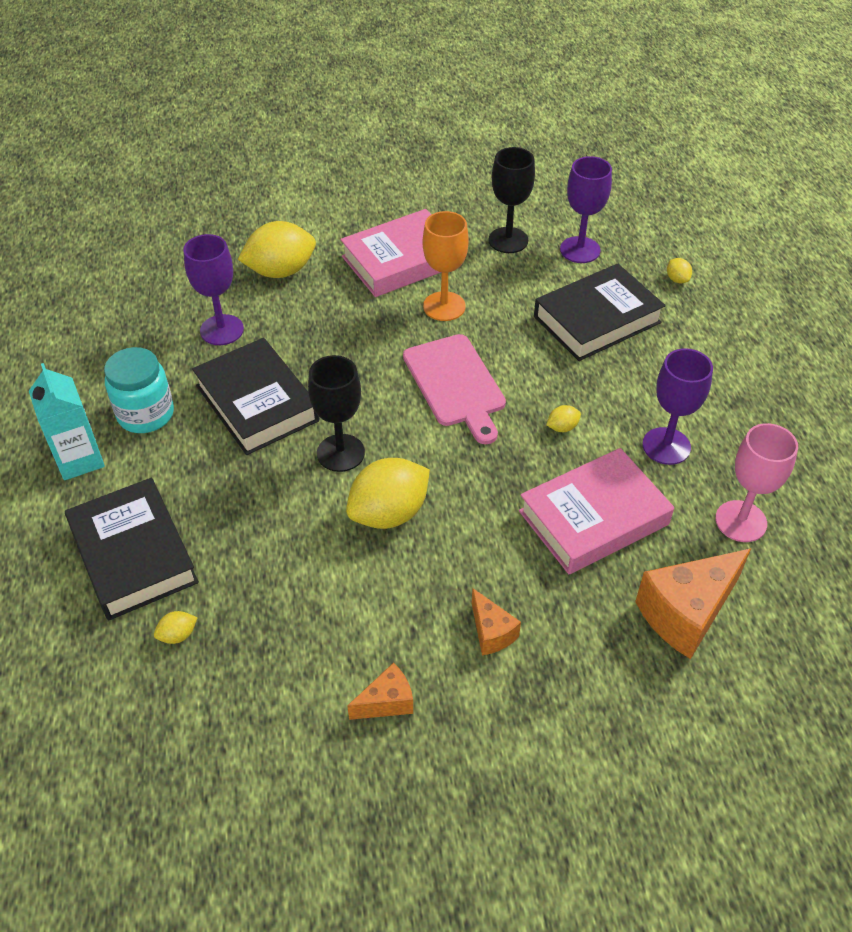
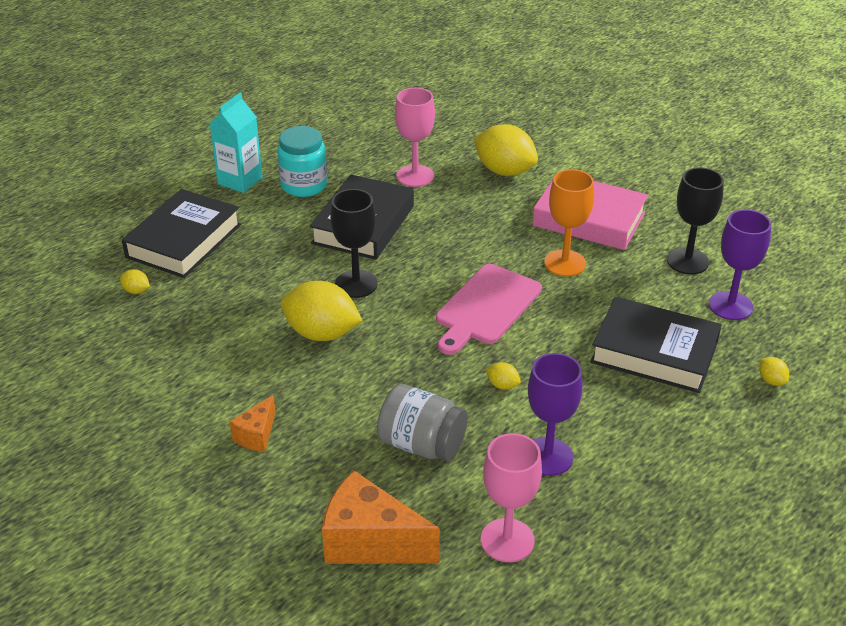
camera: 55 degrees right, 10 degrees down
(222, 330) = (415, 176): purple goblet -> pink goblet
(387, 702) = (154, 409): orange cheese -> none
(593, 517) = (422, 444): pink book -> grey jar
(677, 279) = (771, 380): yellow lemon -> yellow lemon turned 60 degrees counterclockwise

